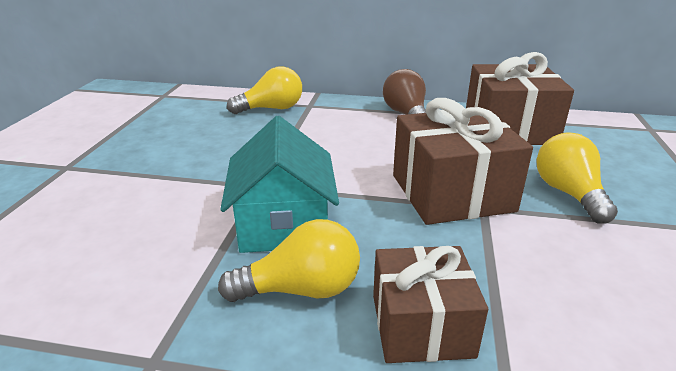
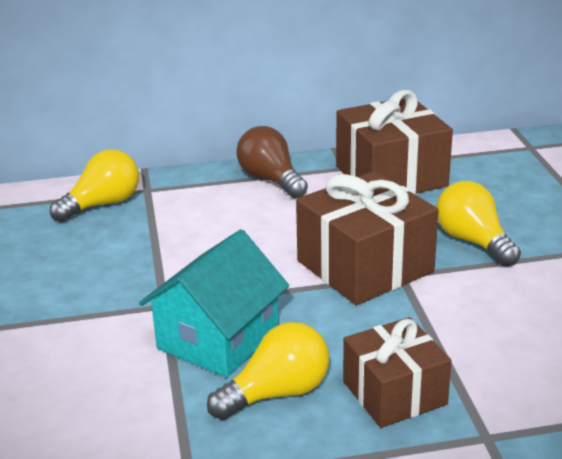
camera: 20 degrees left, 0 degrees up
(283, 224) = (218, 339): turquoise house -> turquoise house turned 60 degrees clockwise

